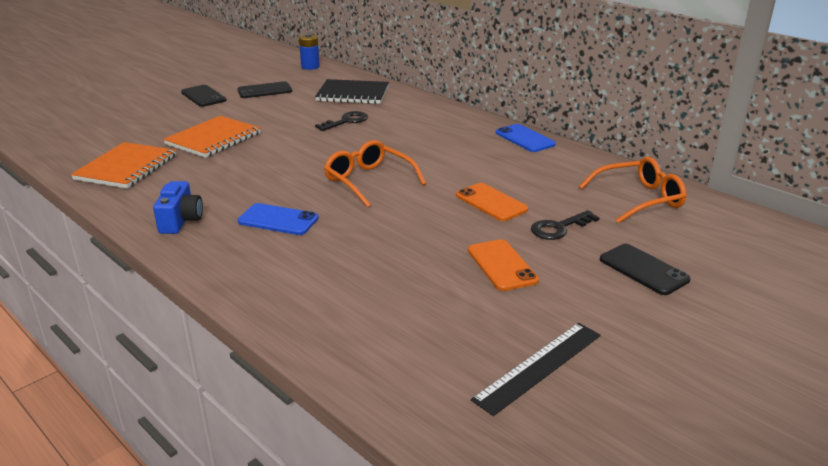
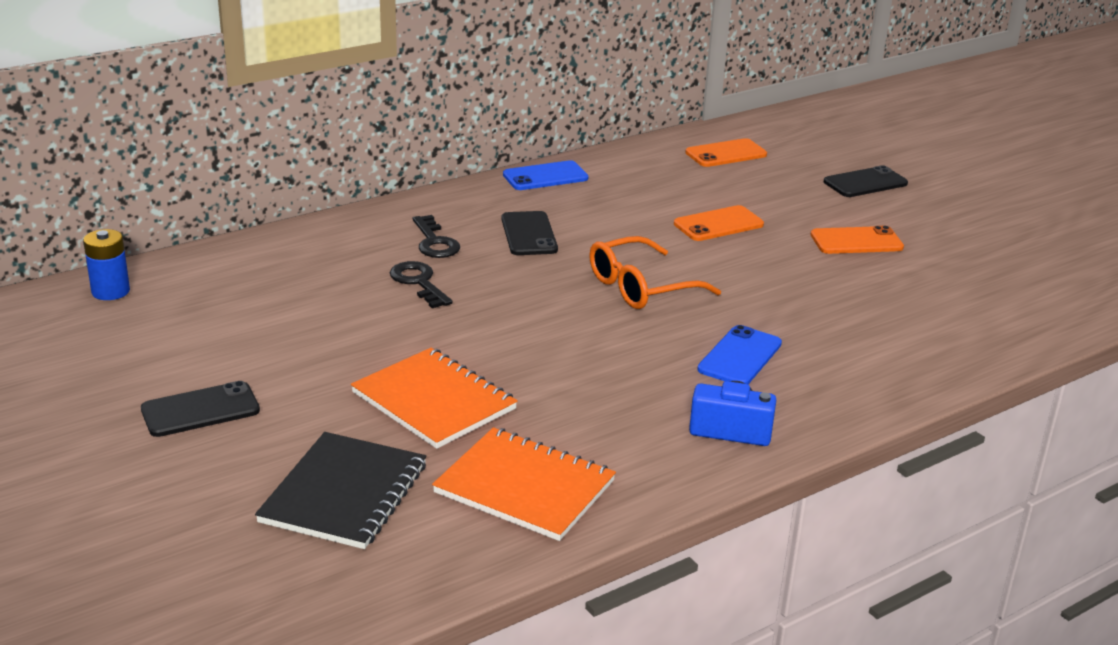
camera: 80 degrees left, 0 degrees up
(265, 91) = (217, 344): black phone -> black phone (529, 234)
(353, 94) = (296, 266): black notebook -> black notebook (344, 493)
(539, 366) = (1018, 253): black ruler -> none
(559, 228) = (783, 202): black key -> black key (434, 242)
(639, 199) = (726, 154): orange glasses -> orange phone

